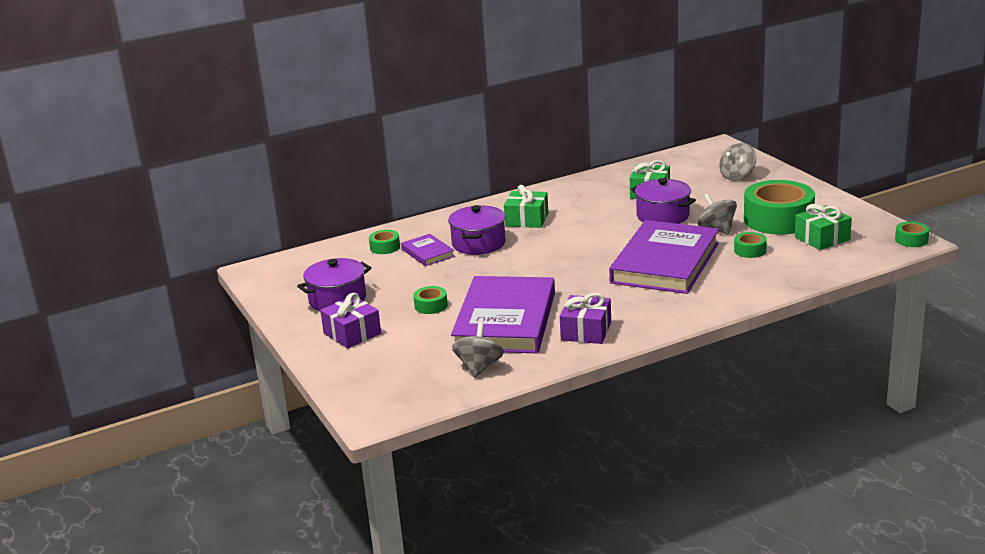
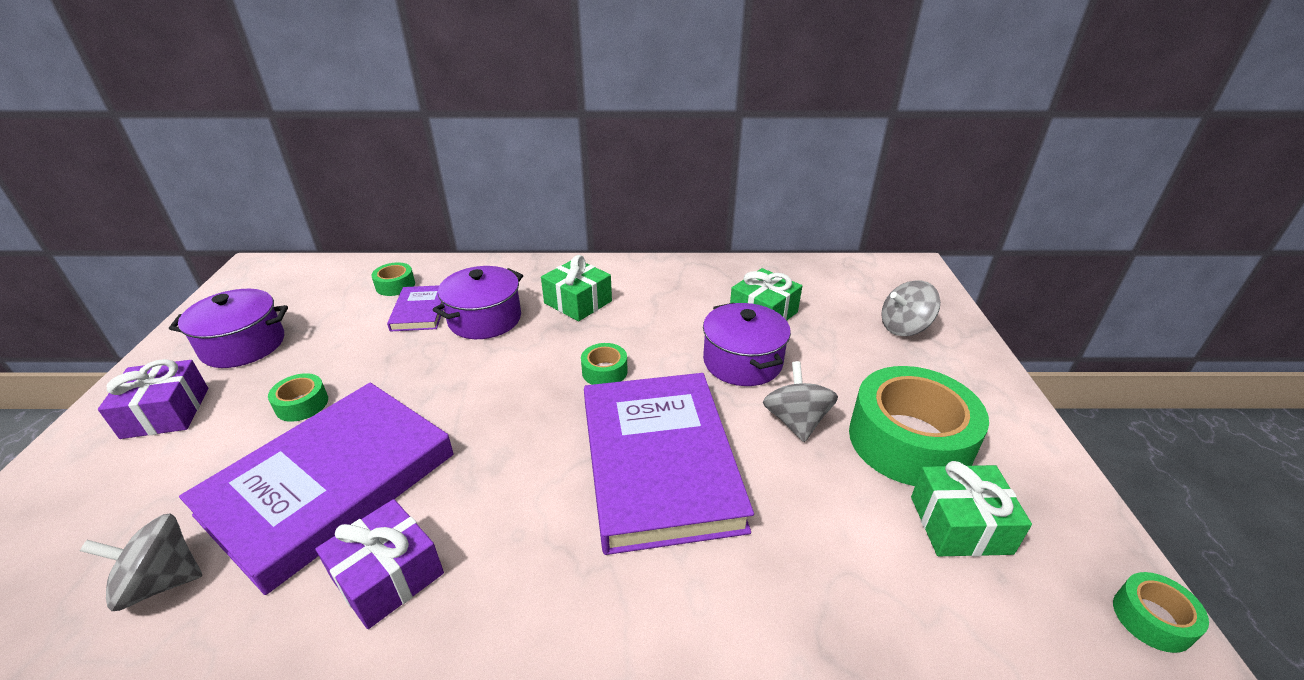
camera: 25 degrees right, 10 degrees up
(479, 367) = (161, 582): grey spinning top -> grey spinning top turned 135 degrees counterclockwise
(665, 263) = (659, 462): purple book -> purple book turned 60 degrees counterclockwise
(750, 250) = (811, 496): green tape -> green tape (604, 371)

